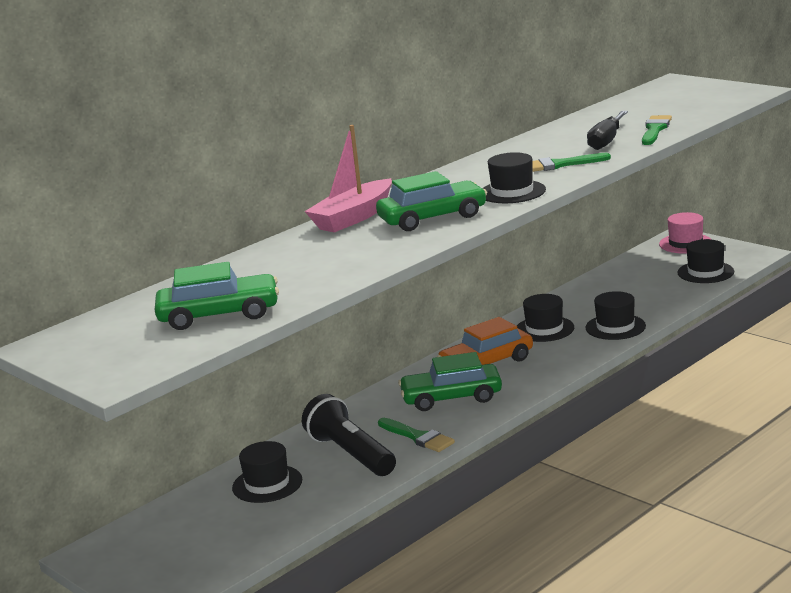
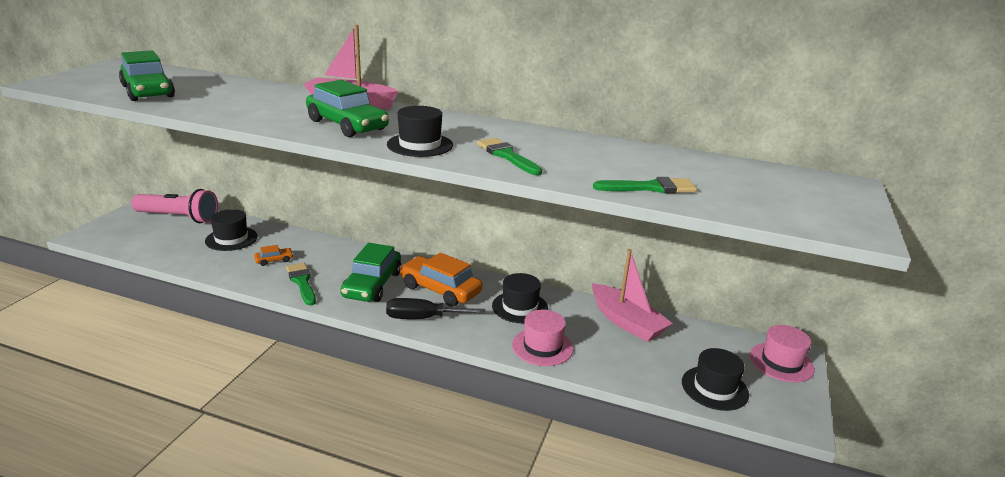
camera: 60 degrees right, 5 degrees up
(162, 527) = (179, 217): none -> pink flashlight
(351, 454) = (274, 260): black flashlight -> orange car
(418, 437) = (302, 282): green brush -> green brush turned 135 degrees clockwise
(451, 398) = (372, 285): green car -> green car turned 135 degrees counterclockwise
(597, 288) = (626, 322): none -> pink boat
(606, 141) = (594, 169): black screwdriver -> black screwdriver (423, 318)
(615, 327) = (542, 347): black hat -> pink hat

